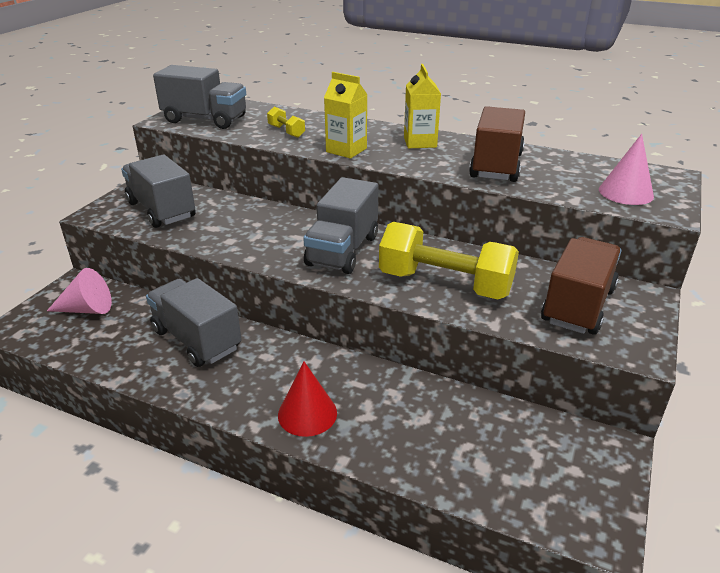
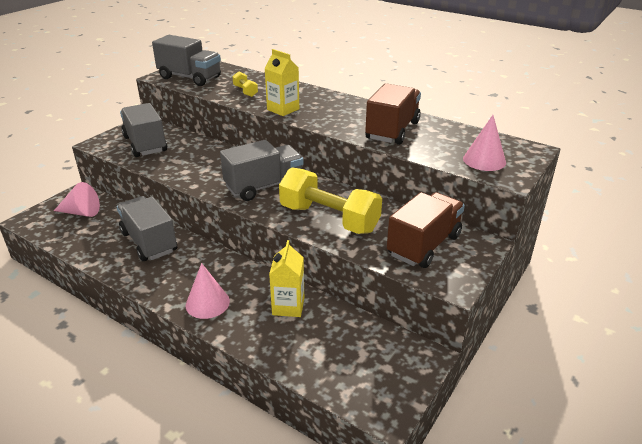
camera: 10 degrees right, 0 degrees up
(307, 413) = (207, 303): red cone -> pink cone
(343, 251) = (264, 186): grey truck -> grey truck turned 150 degrees counterclockwise
(420, 142) = (343, 107): yellow carton -> yellow carton (288, 306)

